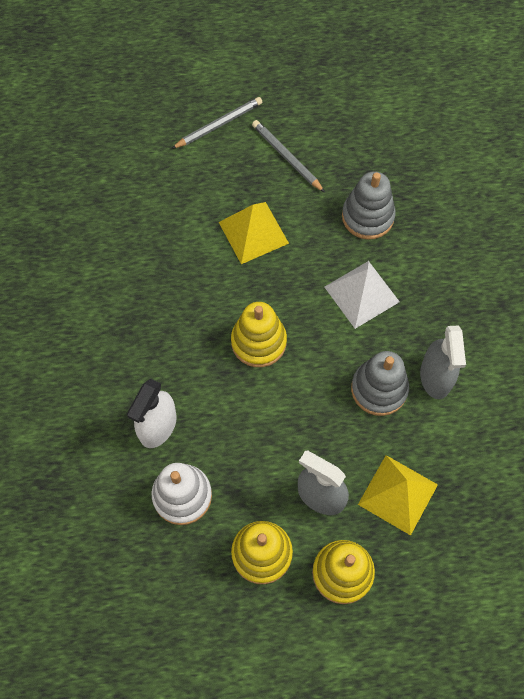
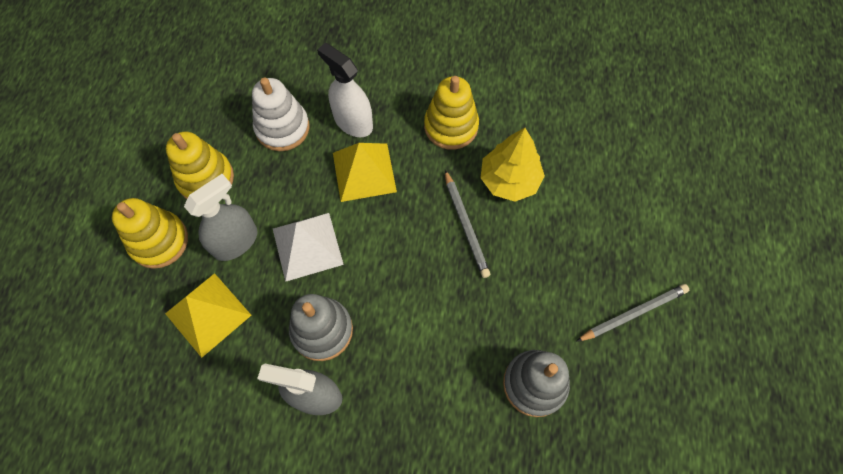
camera: 105 degrees right, 0 degrees up
(188, 269) = (509, 180): none -> yellow tree
(219, 125) = (689, 250): grey pencil -> grey pencil (465, 225)
(253, 232) = (540, 252): yellow pyramid -> yellow pyramid (364, 172)
(258, 342) = (410, 226): yellow stacking toy -> yellow stacking toy (451, 126)
(362, 294) = (436, 346): white pyramid -> white pyramid (307, 246)

